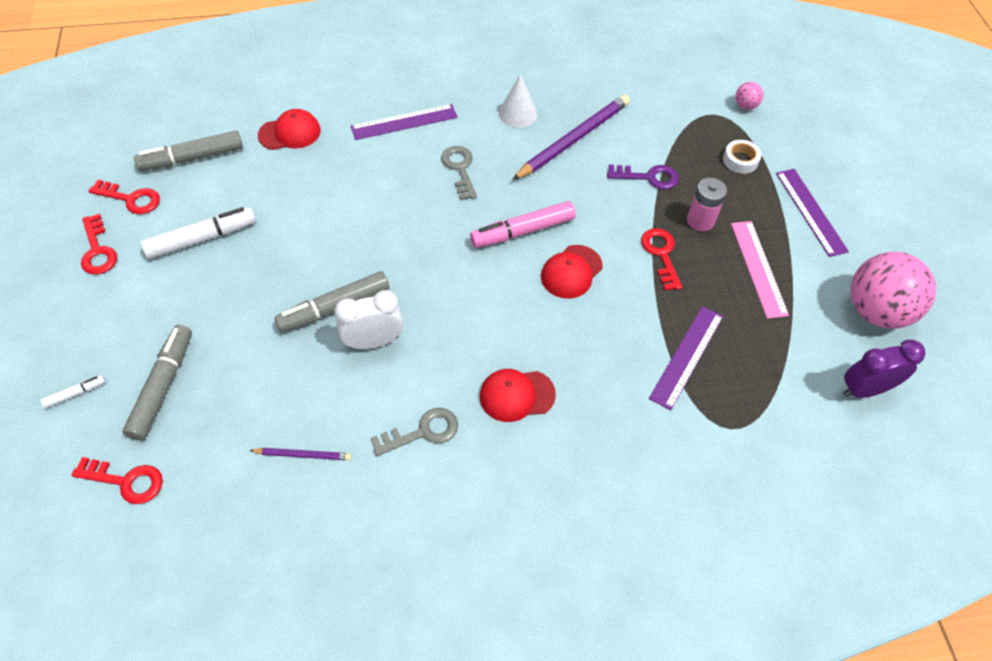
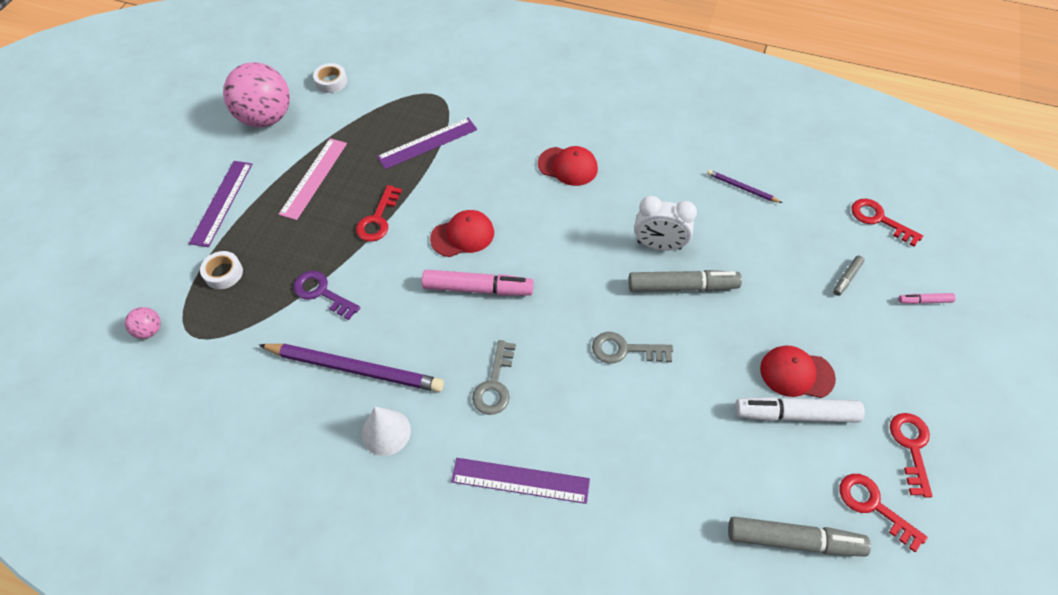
camera: 150 degrees left, 0 degrees up
(75, 393) = (924, 301): white marker -> pink marker
(163, 386) = (846, 278): grey marker -> grey marker, size x0.48
(290, 133) = (663, 527): red cap -> red cap (796, 373)
(423, 432) = (648, 170): grey key -> grey key (624, 350)
(573, 139) = (355, 368): purple pencil -> purple pencil turned 150 degrees counterclockwise
(700, 220) = (318, 233): pink battery -> none
(865, 389) = (331, 82): purple clock -> white tape

